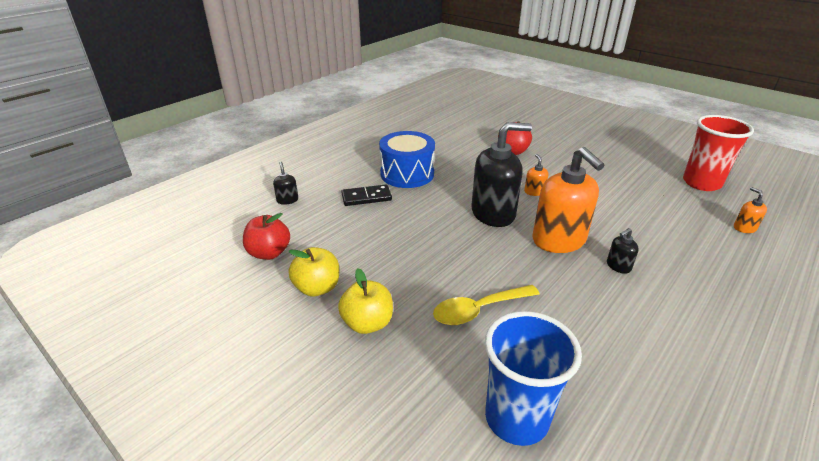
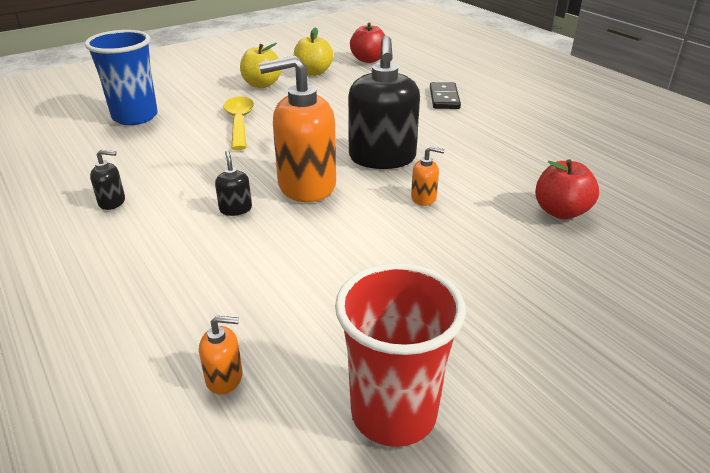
camera: 105 degrees right, 0 degrees up
(287, 200) = (450, 67): black soap dispenser -> black soap dispenser (112, 202)
(407, 174) = (494, 123): blue drum -> none

